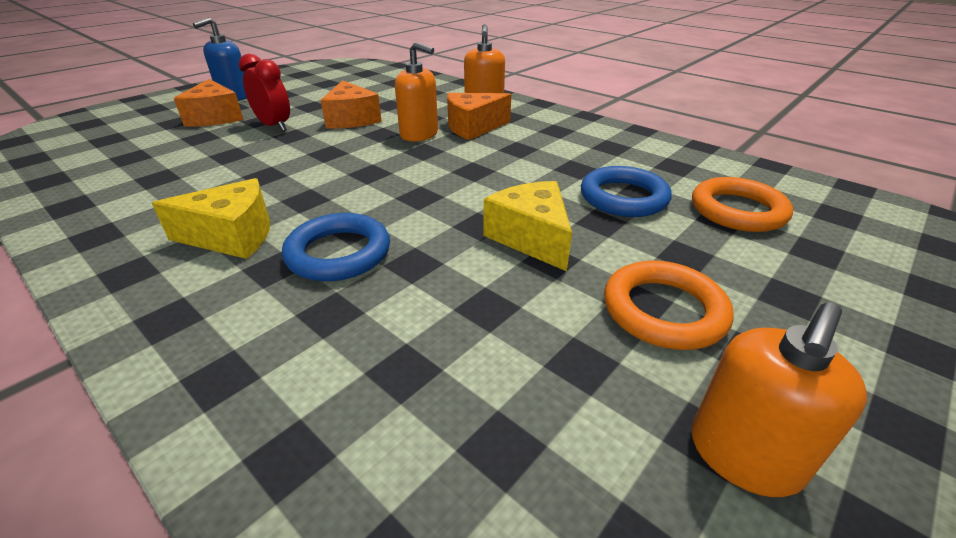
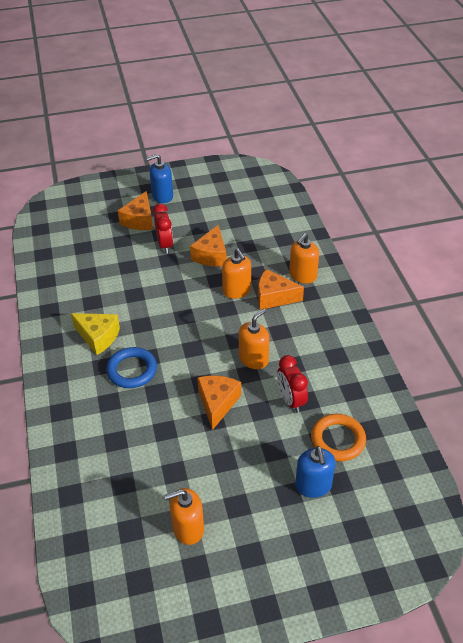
camera: 35 degrees right, 10 degrees up
(519, 179) = (253, 359): none -> orange soap dispenser
(531, 237) = (217, 403): yellow cheese -> orange cheese
(623, 197) = (291, 400): blue ring -> red clock
(663, 310) = (228, 469): orange ring -> none
(799, 270) = (313, 485): none -> blue soap dispenser

